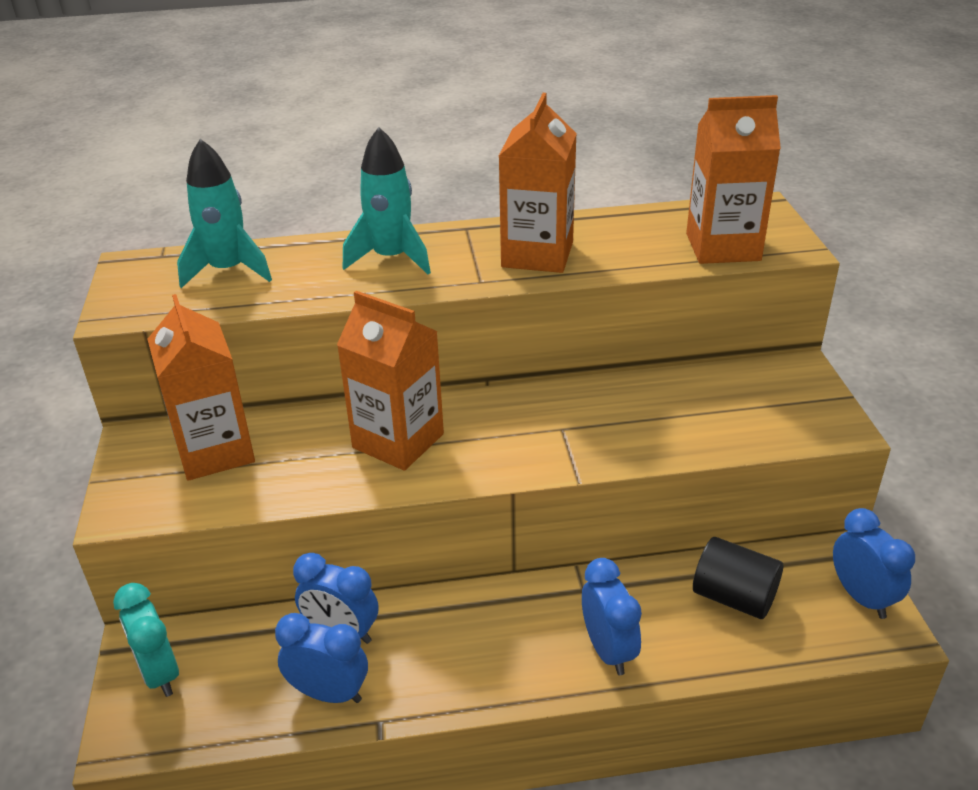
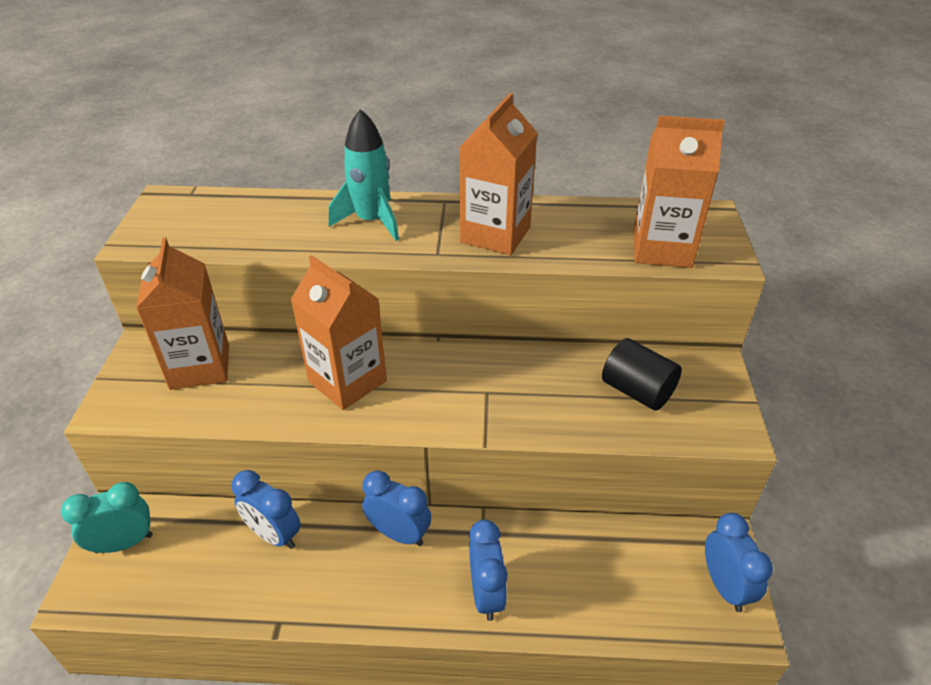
camera: 10 degrees right, 5 degrees up
(159, 673) = (124, 543): turquoise clock -> turquoise clock turned 90 degrees clockwise
(228, 271) = (236, 215): turquoise rocket -> none
(329, 693) = (247, 588): blue clock -> blue clock (399, 534)
(734, 597) = (610, 564): black cylinder -> black cylinder (637, 391)

